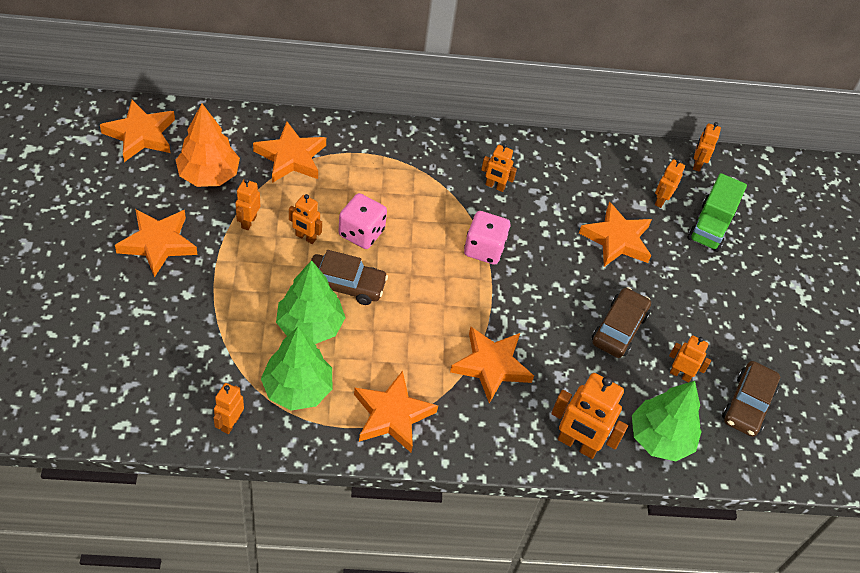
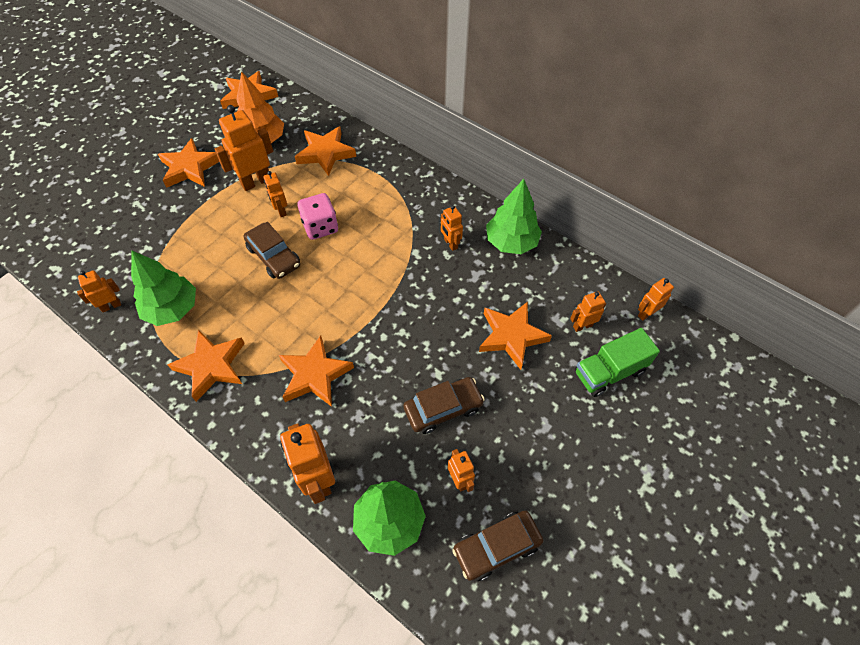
camera: 45 degrees right, 5 degrees up
(248, 222) = (256, 182): orange robot -> orange robot, size x1.78
(310, 326) = (223, 271): green tree -> green tree (511, 242)
(484, 249) = (396, 285): pink dice -> none

